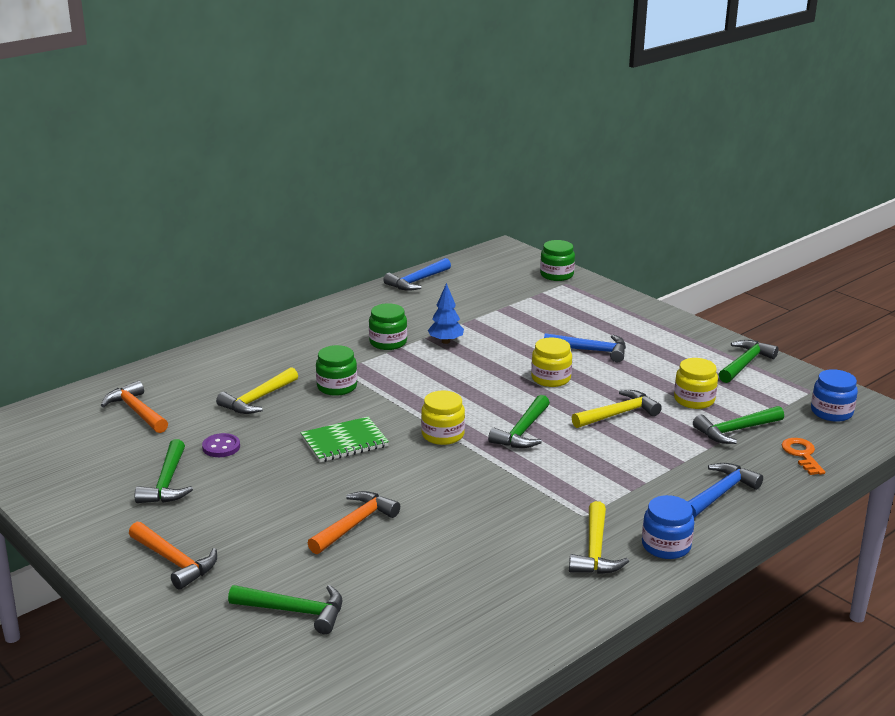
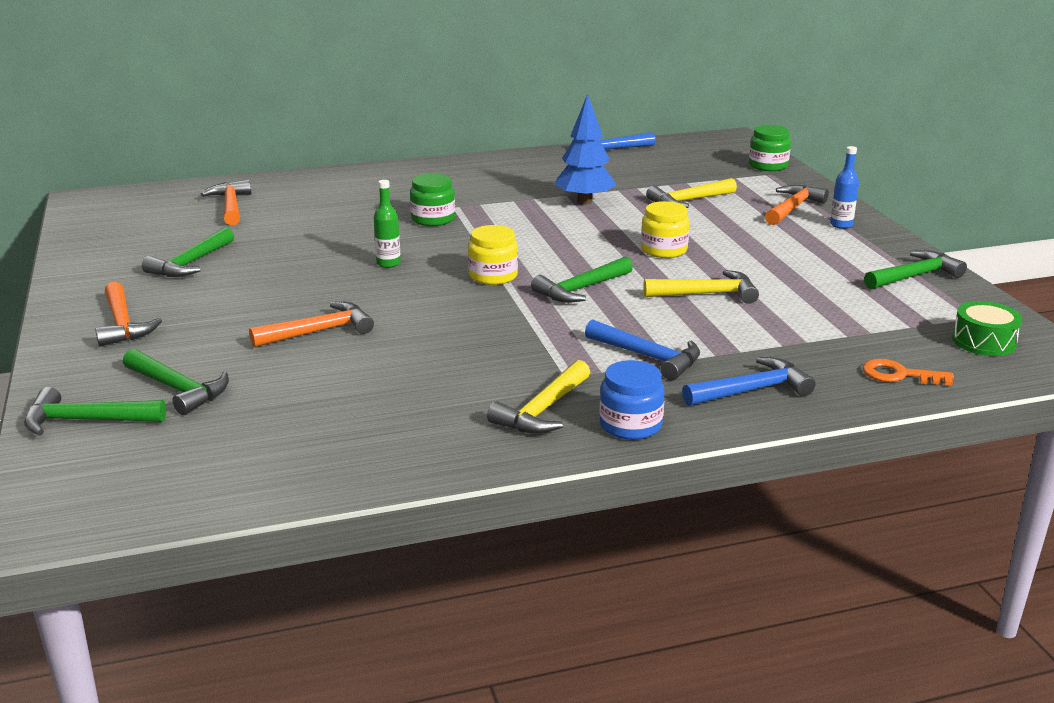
camera: 25 degrees right, 0 degrees up
(221, 447) = (270, 246): purple button -> none
(258, 399) = (347, 216): yellow hammer -> yellow hammer (688, 201)
(344, 442) = (388, 263): green notebook -> green bottle
(388, 342) = (524, 193): green jar -> none
(445, 341) = (584, 201): blue tree -> blue tree, size x1.50
(591, 351) = (736, 234): blue hammer -> blue hammer (648, 357)
(610, 315) = (793, 208): none -> orange hammer
(658, 325) = (841, 225): none -> blue bottle
(694, 400) = (813, 298): yellow jar -> none
(735, 430) = (835, 335): green hammer -> green hammer (86, 421)
(802, 455) = (899, 375): orange key -> orange key turned 90 degrees counterclockwise
(831, 412) = (984, 341): blue jar -> green drum

